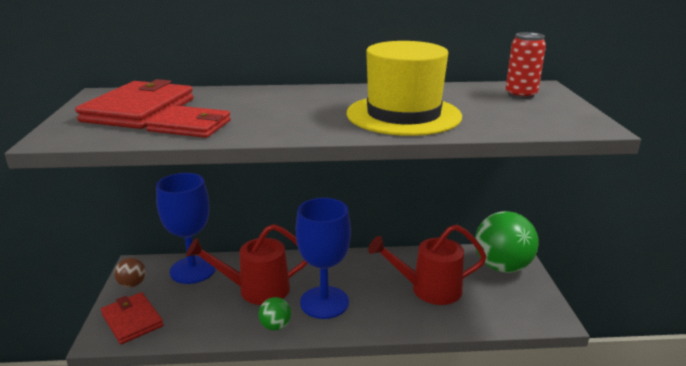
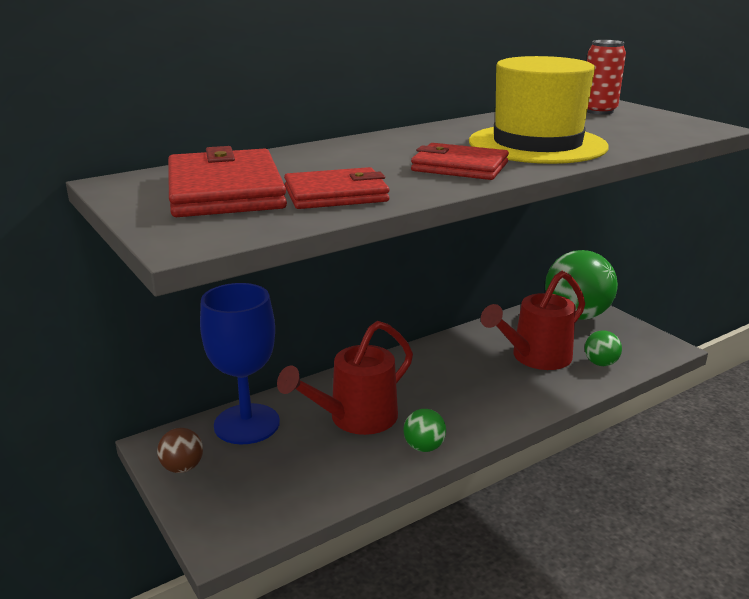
camera: 30 degrees left, 0 degrees up
(132, 320) = (238, 507): red wallet -> red wallet (459, 167)
(324, 302) = (447, 405): blue goblet -> none
(476, 312) = (600, 363): none -> green ball

